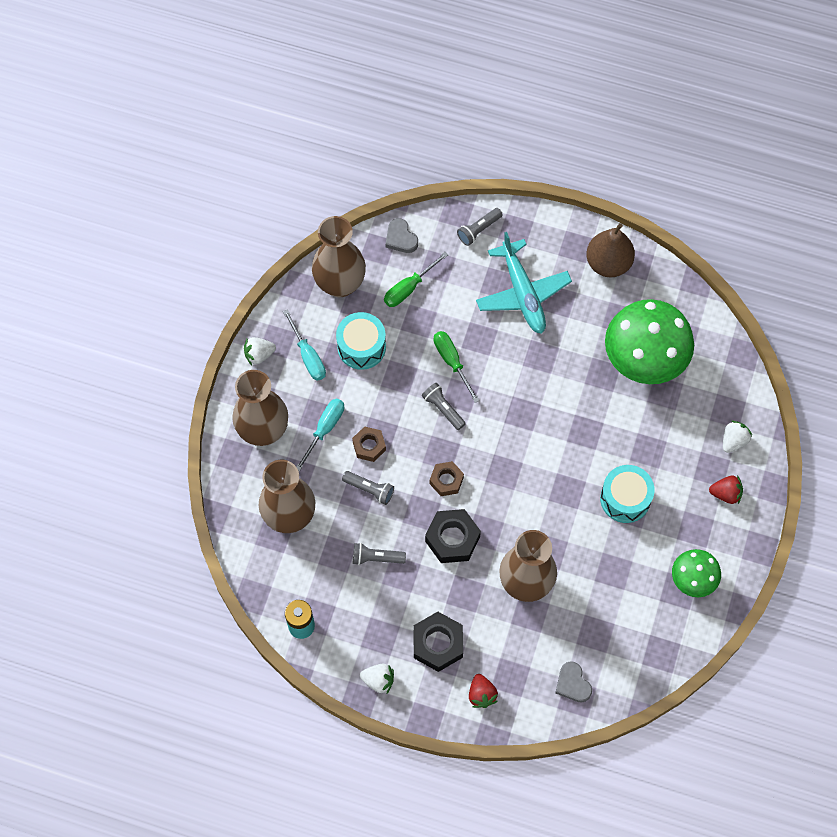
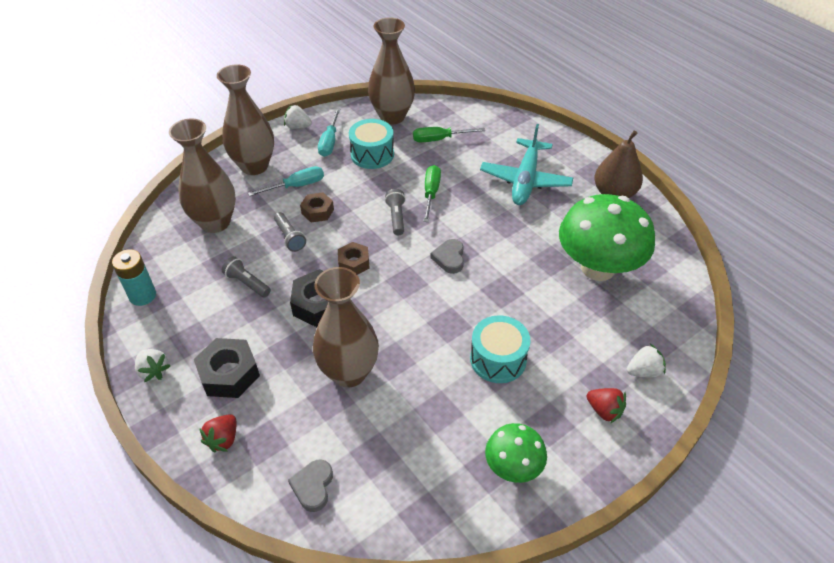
camera: 35 degrees right, 20 degrees down
(401, 238) = (459, 112): grey heart -> grey heart (449, 258)
(478, 230) = (522, 132): grey flashlight -> none

